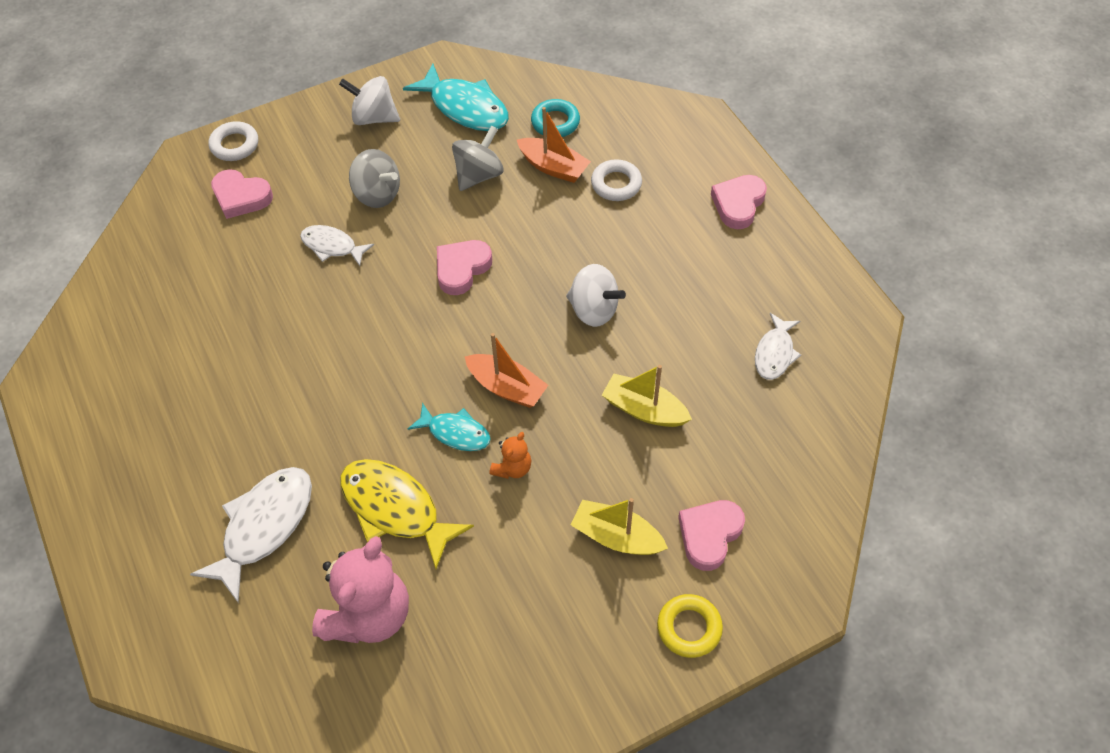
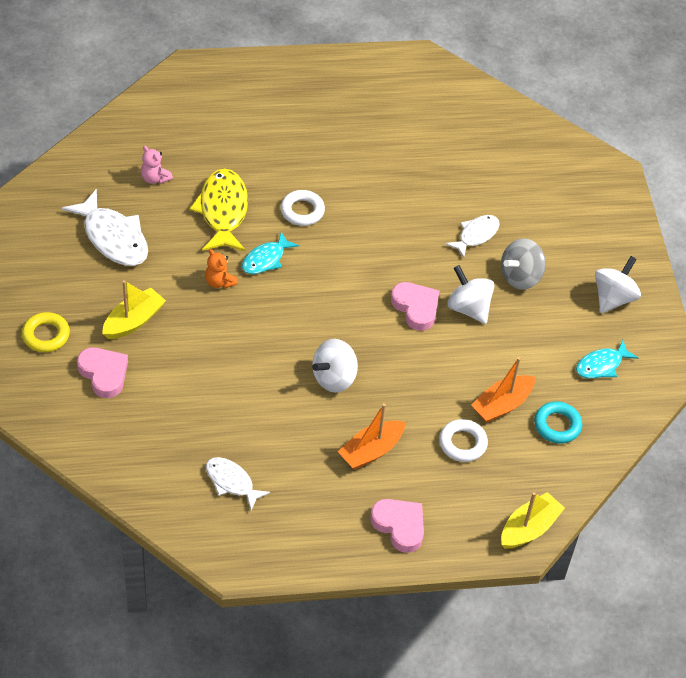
camera: 105 degrees right, 5 degrees down
(235, 145) = (614, 201): white ring -> white ring (302, 211)
(241, 197) = (553, 193): pink heart -> none
(264, 526) = (247, 144): white fish -> white fish (113, 238)
(368, 614) = (155, 178): pink teddy bear -> pink teddy bear, size x0.46
(395, 509) = (223, 211): yellow fish -> yellow fish turned 60 degrees counterclockwise
(441, 225) = (468, 308): none -> white spinning top
(465, 108) = (601, 365): turquoise fish -> turquoise fish, size x0.60
(479, 175) = (514, 350): grey spinning top -> none
(507, 387) = (289, 300): orange boat -> orange boat (371, 451)
(644, 409) = (226, 375): yellow boat -> yellow boat (529, 528)

